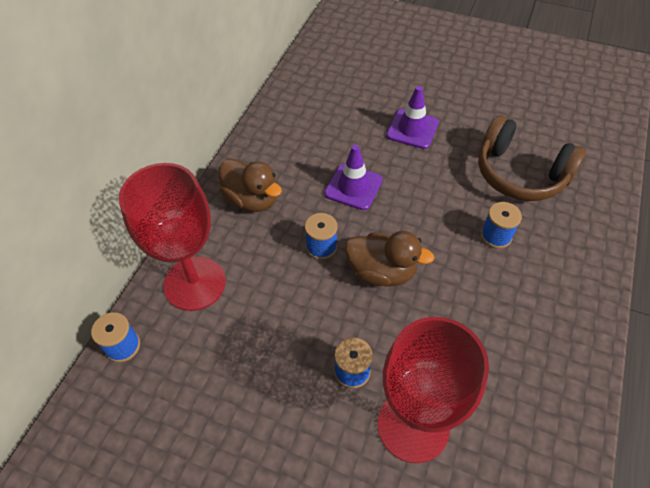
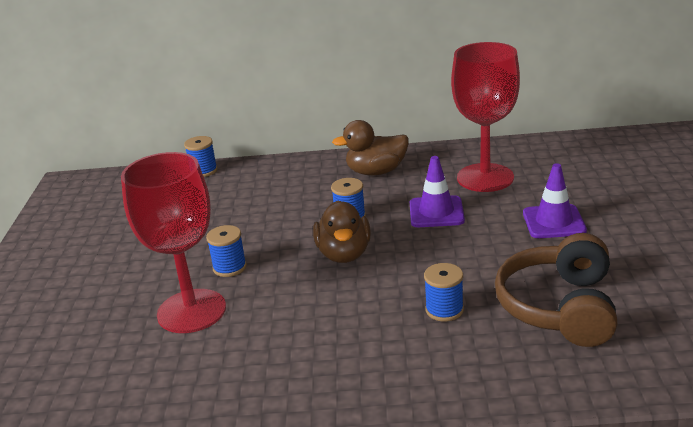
camera: 70 degrees right, 25 degrees down
(195, 283) = (273, 177): red goblet -> red goblet (485, 178)
(252, 200) = (376, 172): brown duck -> brown duck turned 60 degrees clockwise

